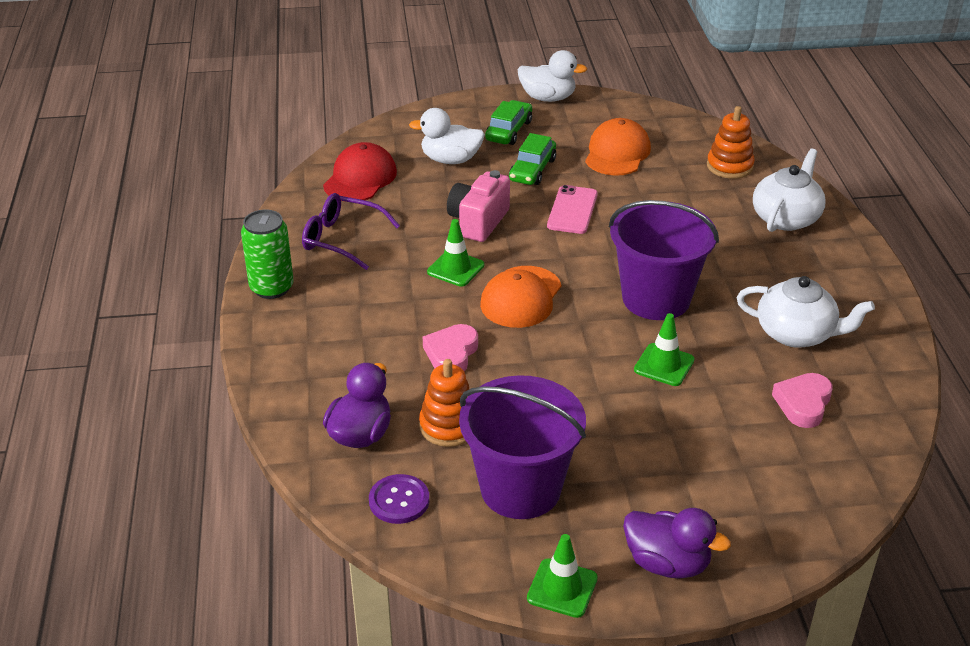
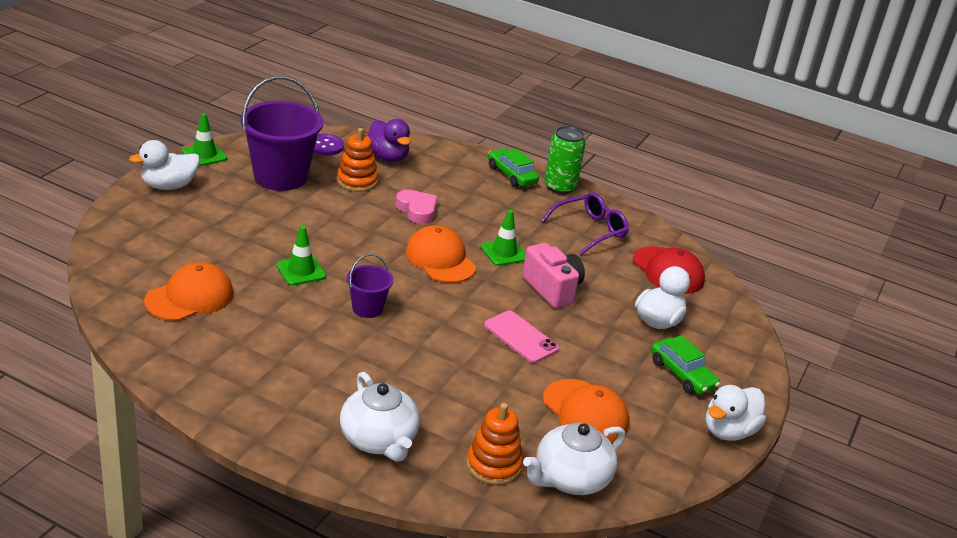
camera: 120 degrees right, 5 degrees down
(532, 170) = (602, 351): green car -> green car (511, 175)
(656, 298) = (367, 308): purple bucket -> purple bucket, size x0.50
(667, 563) = (169, 186): purple duck -> white duck
(796, 333) = (248, 341): white teapot -> white teapot (570, 479)
(803, 404) = (190, 297): pink heart -> orange cap

